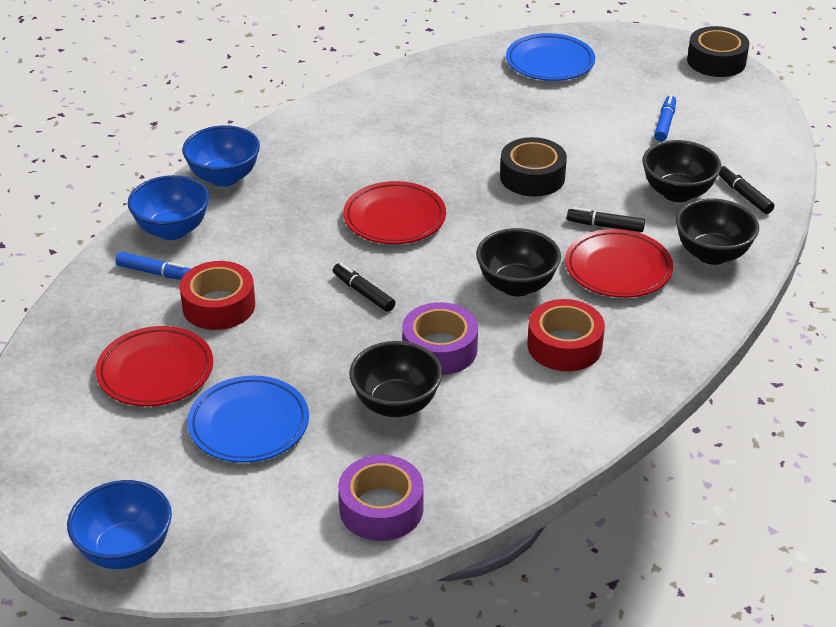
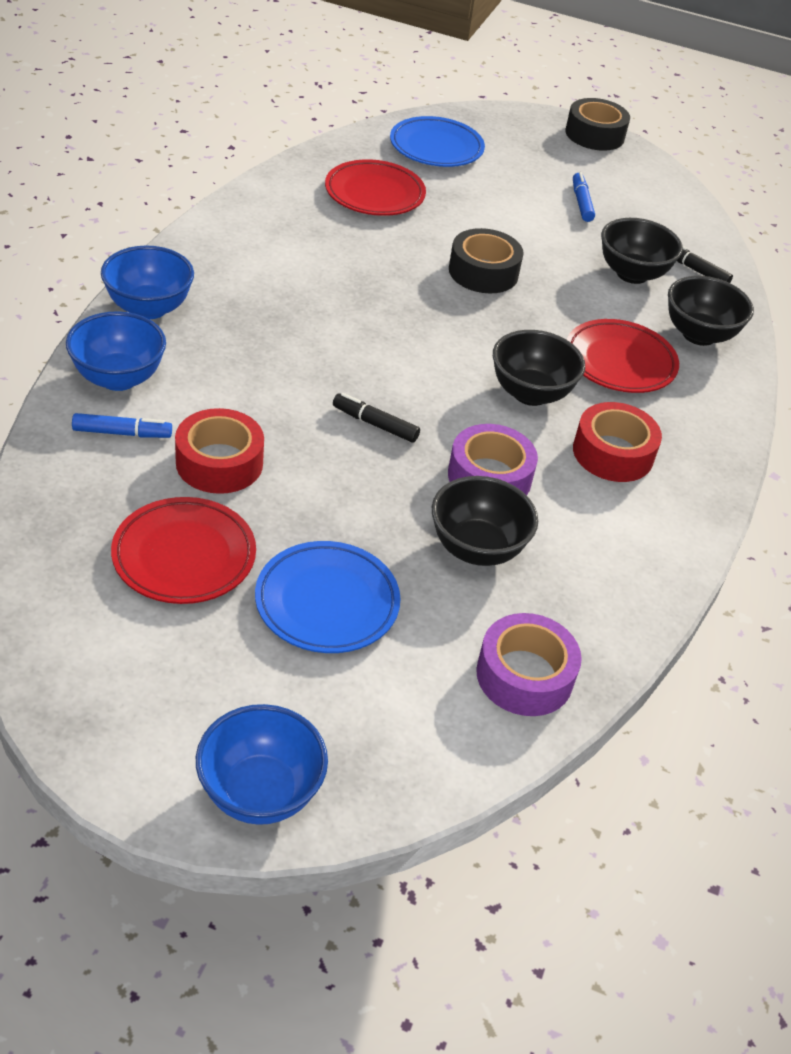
camera: 25 degrees left, 5 degrees up
(394, 218) = (365, 334): red plate -> red plate (374, 194)
(605, 226) = (583, 317): black marker -> none

